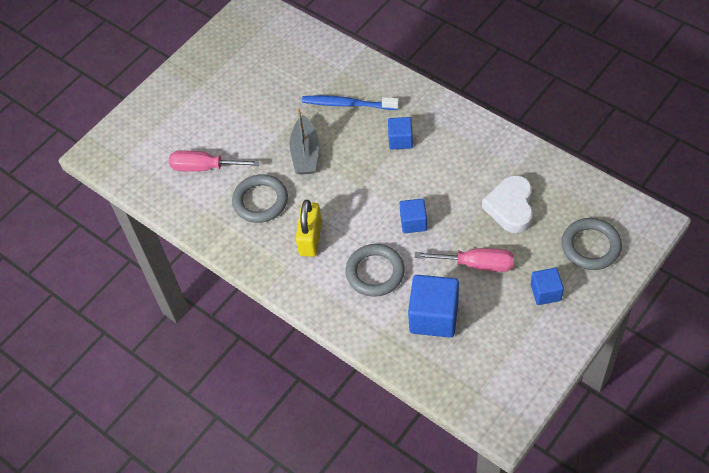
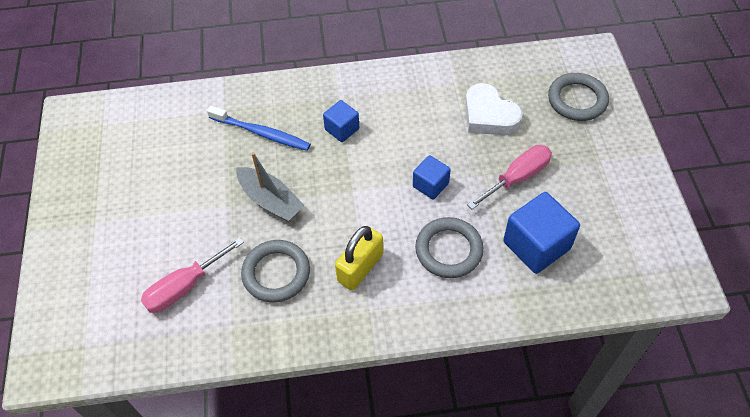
camera: 50 degrees left, 0 degrees up
(310, 238) = (360, 268): yellow padlock -> yellow padlock turned 75 degrees clockwise
(348, 104) = (261, 133): blue toothbrush -> blue toothbrush turned 120 degrees counterclockwise
(545, 292) = (589, 157): blue cube -> none

